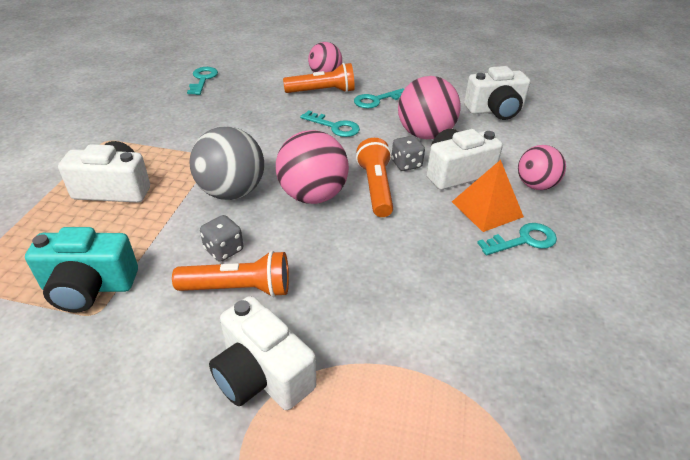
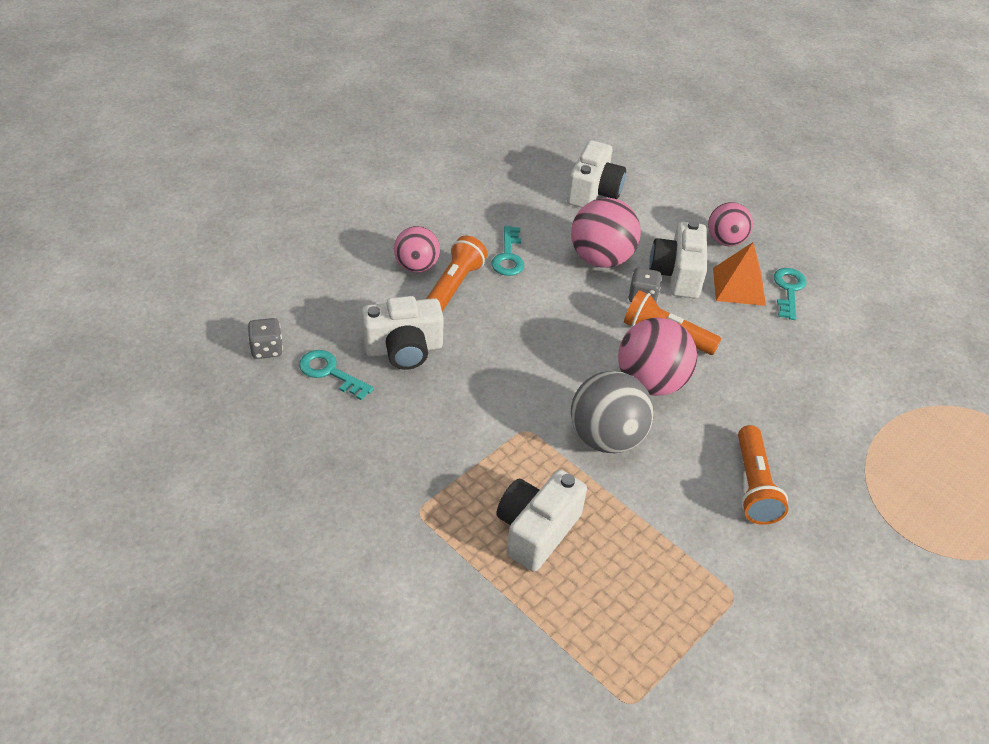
camera: 60 degrees left, 5 degrees up
(89, 287) = (695, 591): turquoise camera -> none
(224, 250) = (695, 476): grey dice -> grey dice (267, 349)
(238, 288) = (753, 485): orange flashlight -> orange flashlight turned 150 degrees clockwise
(262, 375) = (856, 507): white camera -> white camera (404, 349)
(334, 126) = (538, 312): turquoise key -> none

